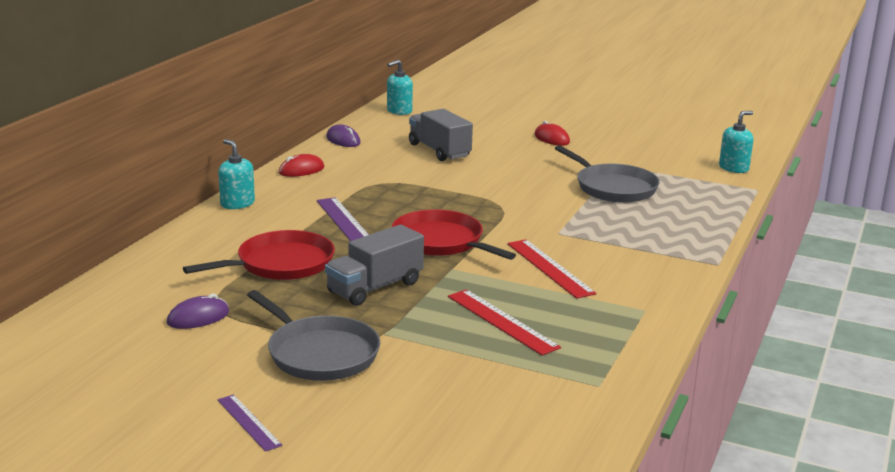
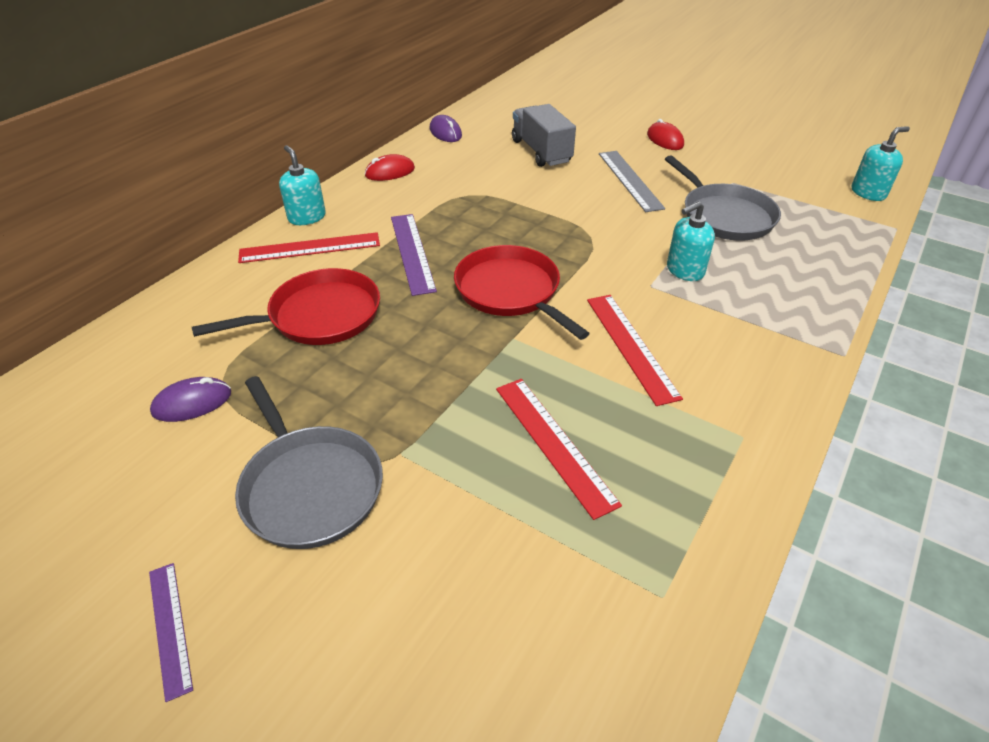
camera: 10 degrees right, 20 degrees up
(250, 223) = (310, 248): none -> red ruler
(375, 287) = (414, 365): grey truck -> none
(399, 111) = (513, 96): turquoise soap dispenser -> turquoise soap dispenser (684, 270)
(526, 167) = (630, 180): none -> grey ruler

